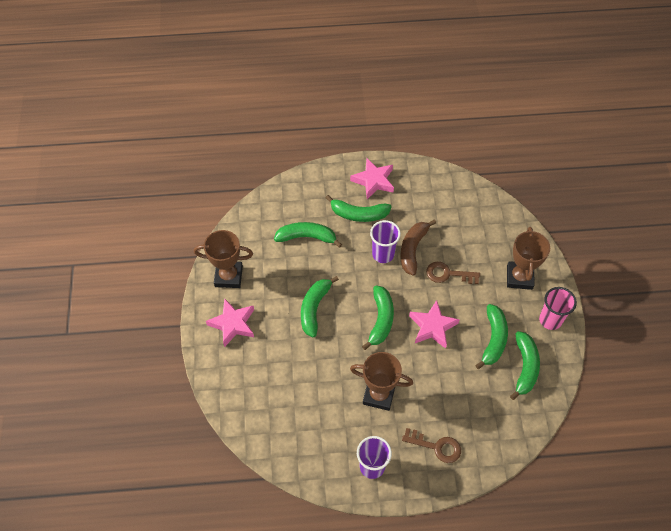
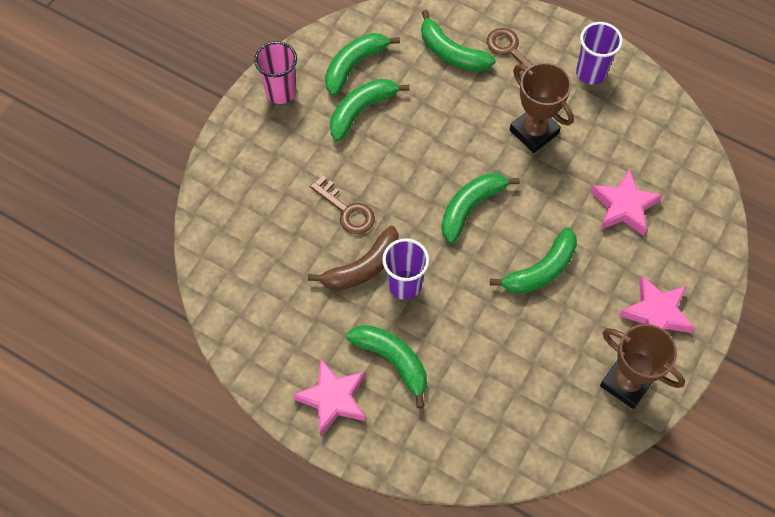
camera: 145 degrees left, 5 degrees up
(307, 237) = (486, 372): green banana -> green banana (451, 53)
(432, 327) = (417, 164): pink star -> pink star (623, 206)
(519, 277) = (268, 155): brown trophy -> none

